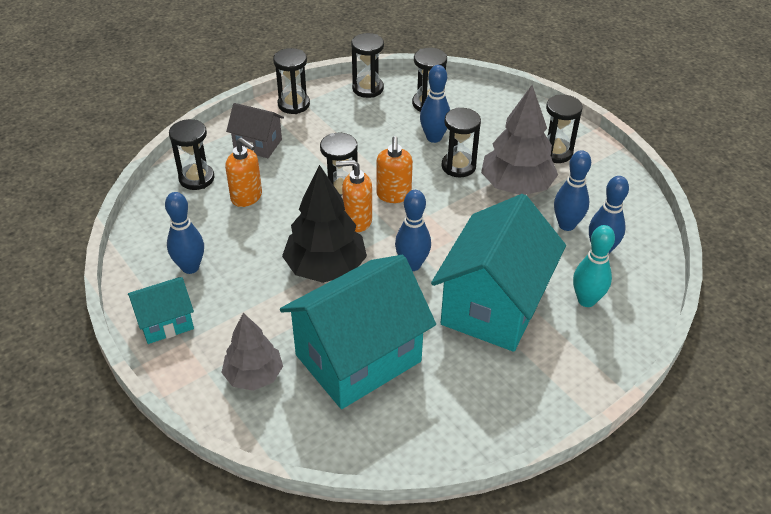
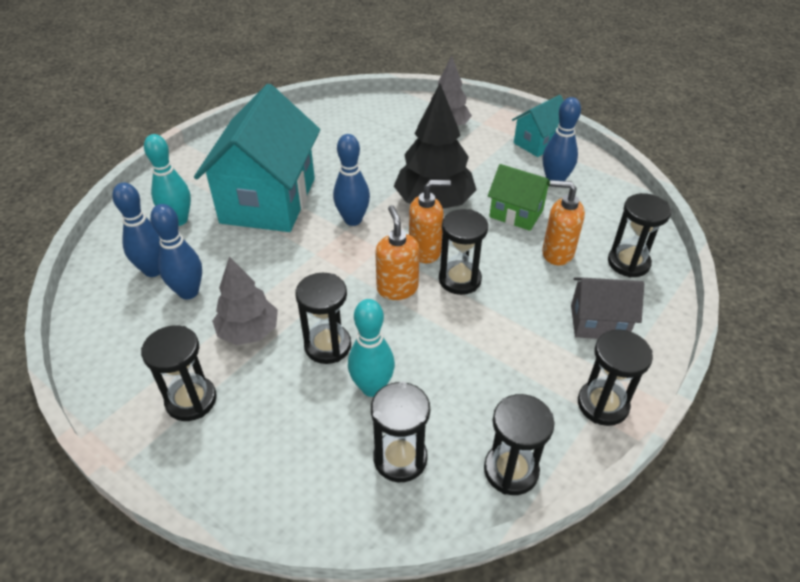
camera: 165 degrees right, 0 degrees up
(254, 240) = (516, 213): none -> green house
(358, 358) = (374, 147): turquoise house -> none
(434, 138) = (372, 387): blue bowling pin -> turquoise bowling pin
(516, 186) = (249, 332): grey tree -> grey tree, size x0.65

